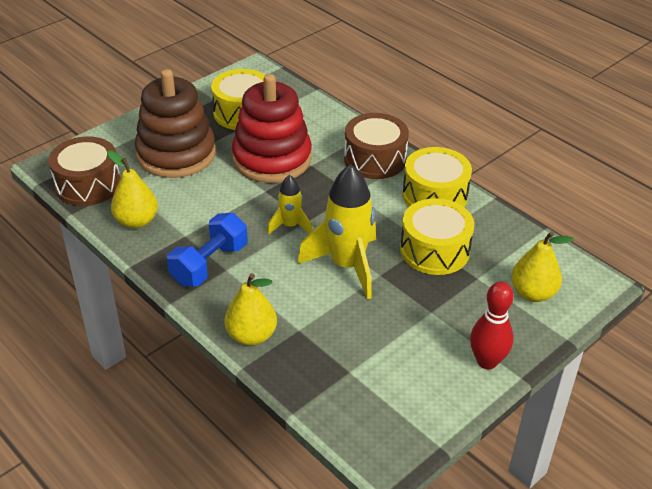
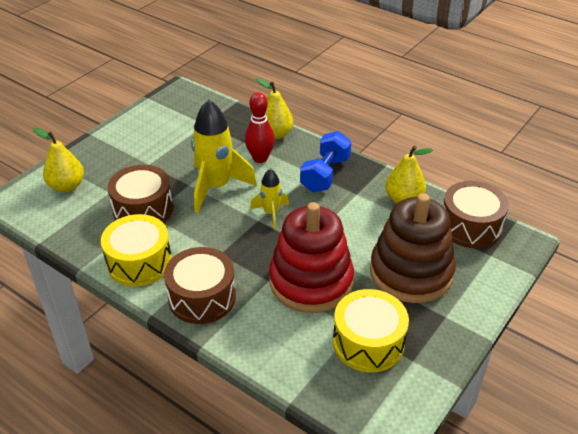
camera: 170 degrees right, 0 degrees up
(434, 250) = (143, 209): yellow drum -> brown drum
(487, 361) = (112, 139): red bowling pin -> red bowling pin (260, 158)

